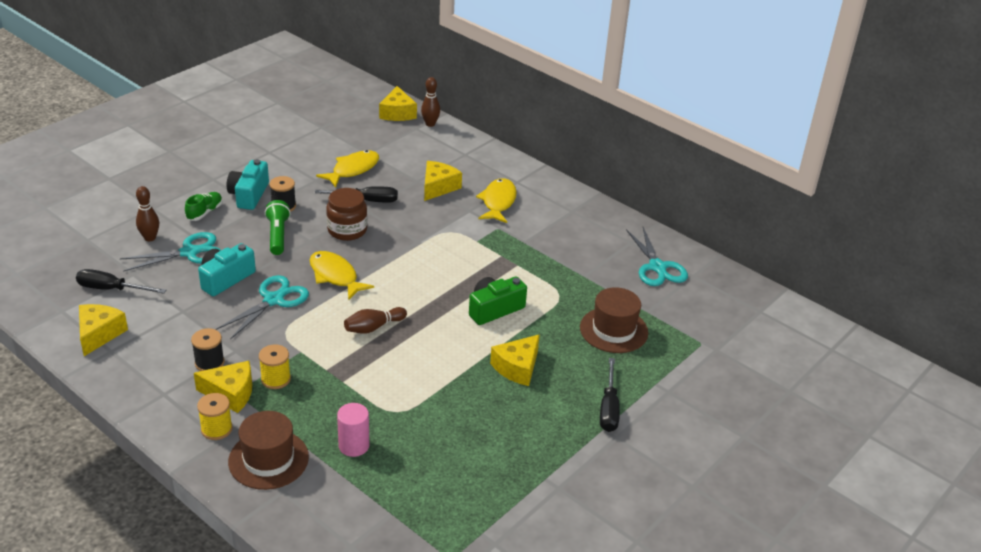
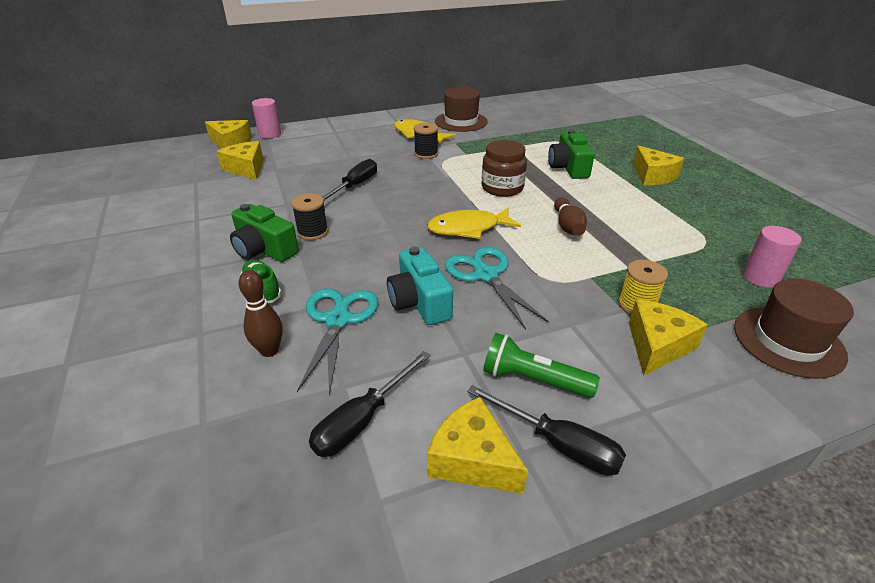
camera: 60 degrees left, 0 degrees up
(209, 363) = (589, 351): black spool -> black spool (426, 154)
(216, 429) = (729, 373): yellow spool -> none
(249, 195) = (264, 249): turquoise camera -> green camera
(278, 235) = (364, 247): green flashlight -> green flashlight (533, 379)
(347, 230) = (394, 206): brown jar -> brown jar (502, 188)
(353, 170) = (294, 181): yellow fish -> none
(430, 124) = (270, 134): brown bowling pin -> pink cylinder
(438, 187) = (371, 151): yellow cheese -> yellow cheese (246, 169)
(609, 408) = (711, 156): black screwdriver -> black screwdriver (558, 444)
(613, 330) = (616, 134): brown hat -> brown hat (461, 121)
(657, 267) = (549, 107): turquoise scissors -> none

